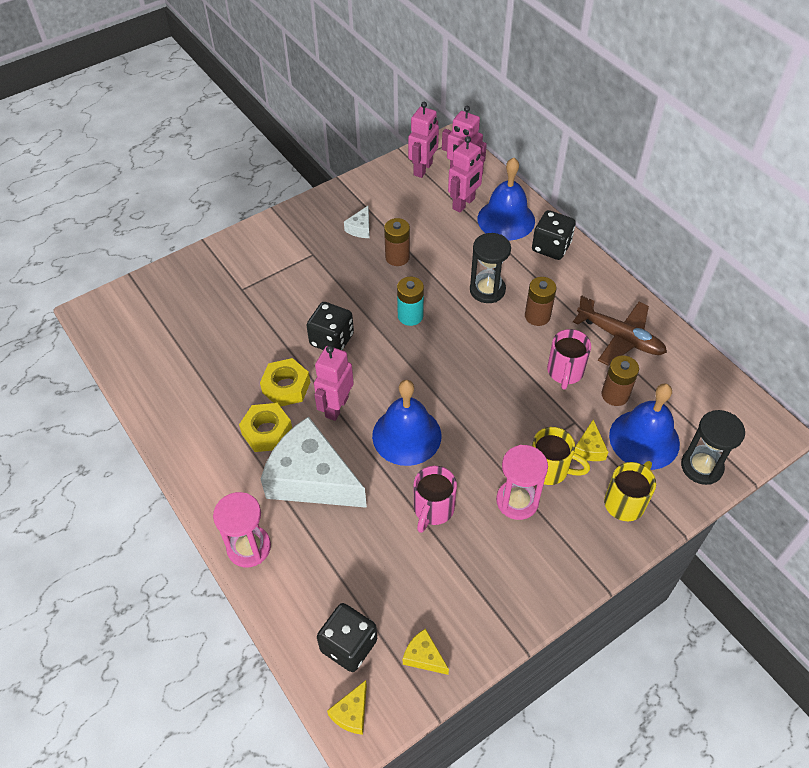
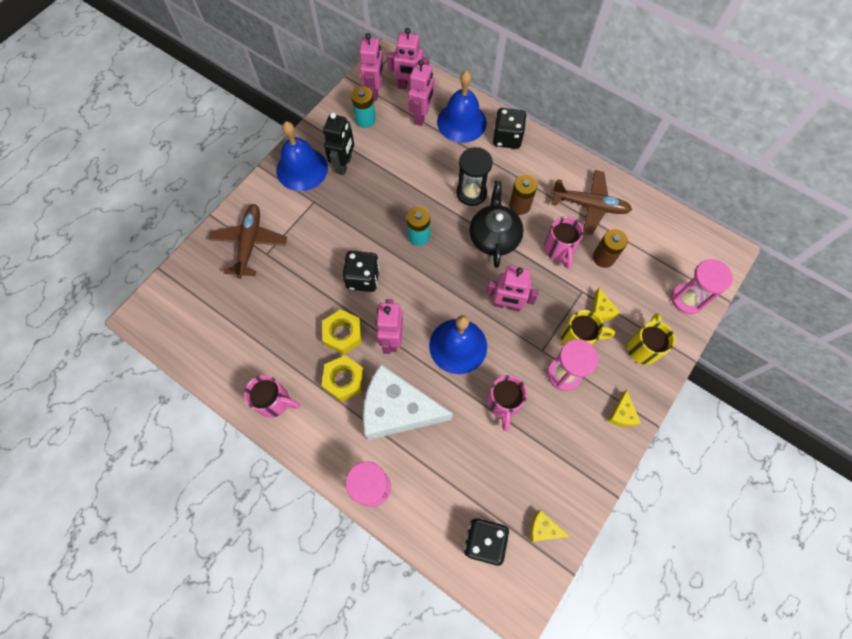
camera: 20 degrees left, 15 degrees up
(185, 430) = (274, 402): none -> pink mug
(229, 275) = (250, 243): none -> brown plane
(351, 713) = (508, 594): yellow cheese -> yellow cheese (621, 414)
(360, 228) = (344, 165): white cheese -> black robot
(397, 257) = (386, 184): brown battery -> none
(401, 192) = (365, 120): none -> turquoise battery
(480, 411) = (507, 305): none -> pink robot
(495, 339) = (494, 236): none -> black teapot
(644, 439) = (638, 289): blue bell -> blue bell (302, 169)
(701, 467) = (687, 299): black hourglass -> pink hourglass

